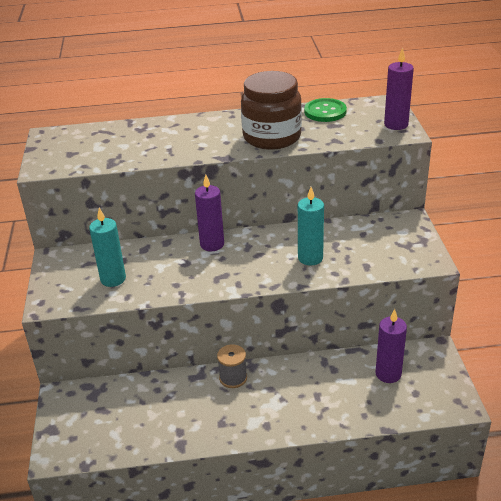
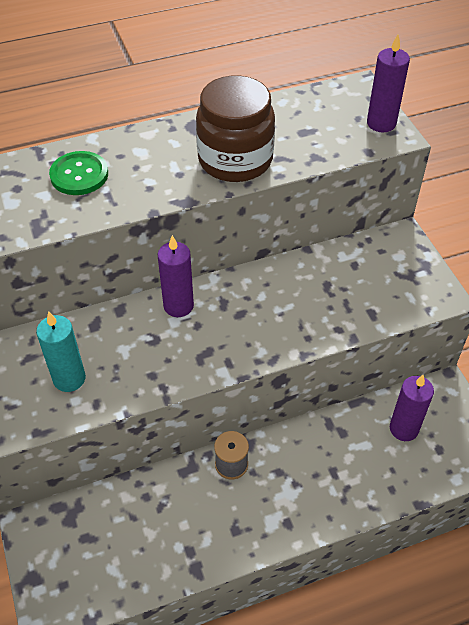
camera: 15 degrees left, 15 degrees up
(310, 258) = (303, 310): turquoise candle -> none
(325, 112) = (288, 110): green button -> green button (79, 175)

